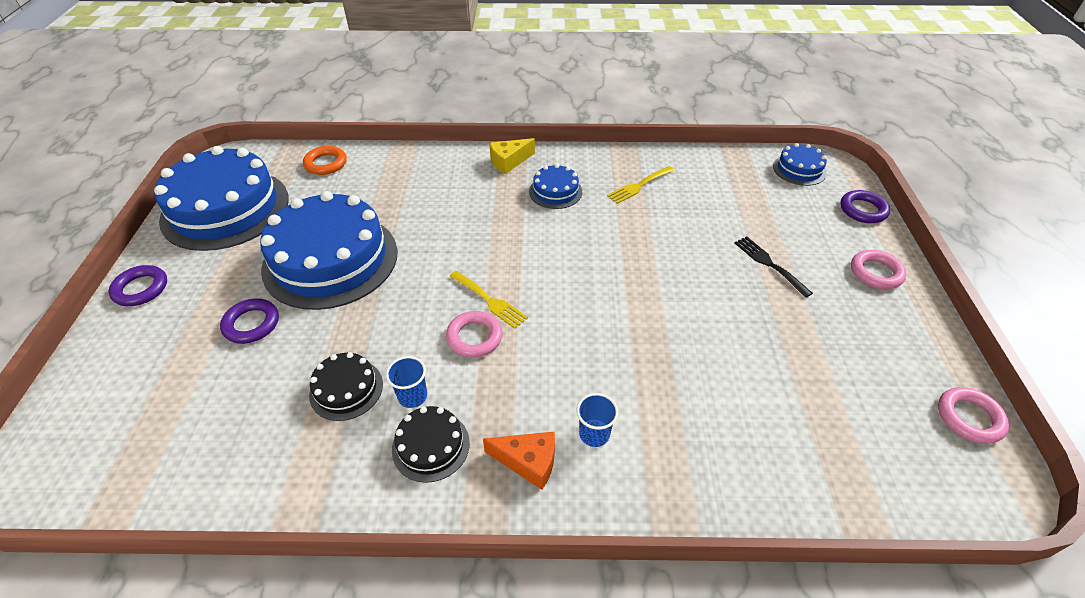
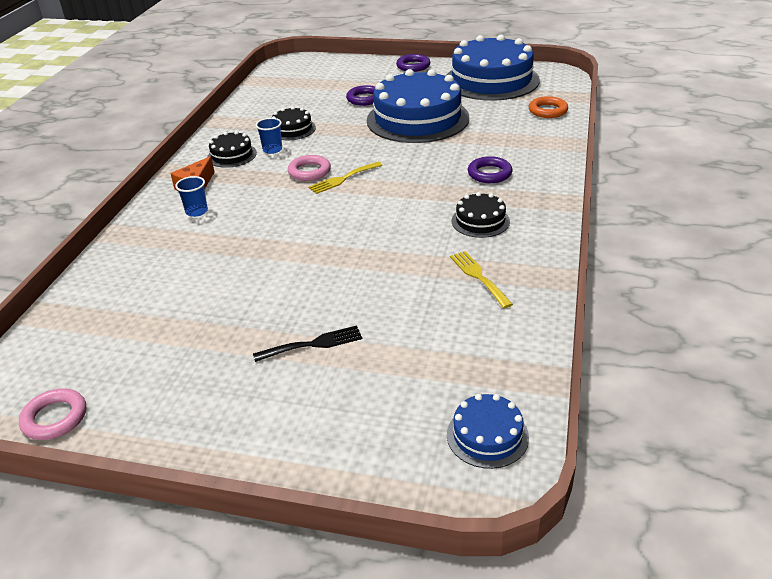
camera: 105 degrees right, 10 degrees down
(509, 162) = (539, 198): yellow cheese -> none
(555, 191) = (480, 221): blue cake -> black cake
(862, 210) = (375, 473): purple ring -> purple ring (489, 173)
(875, 273) = (258, 432): pink ring -> none

